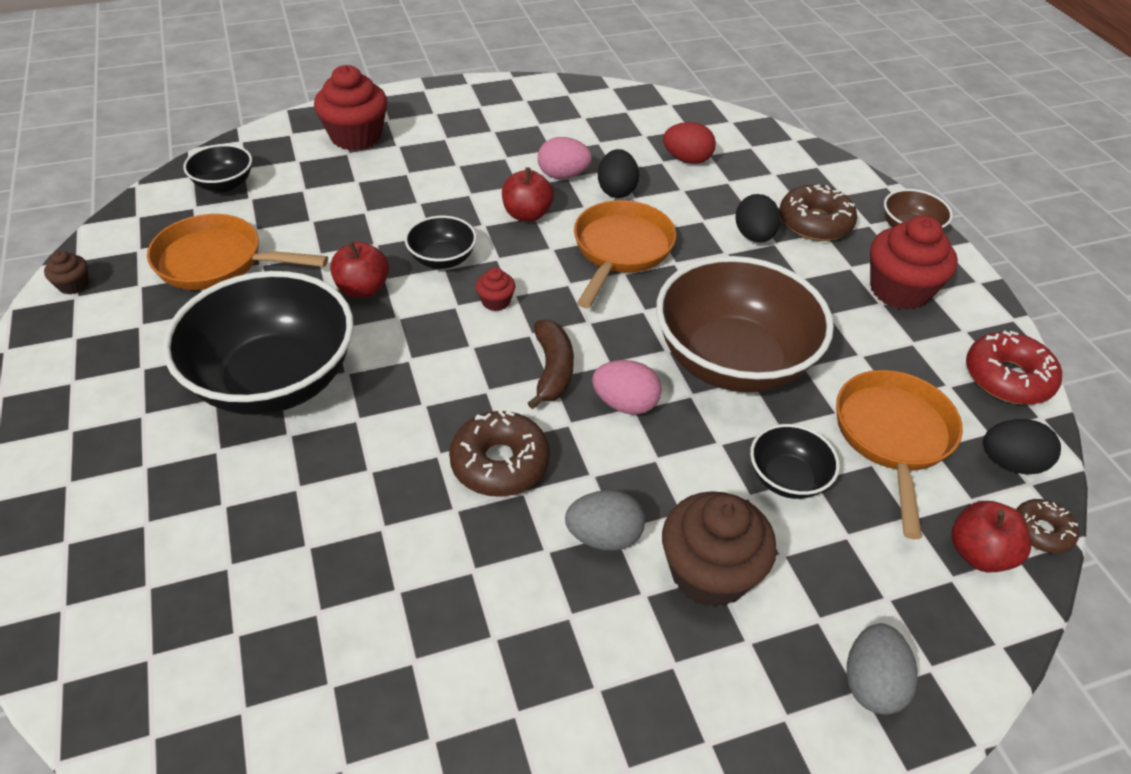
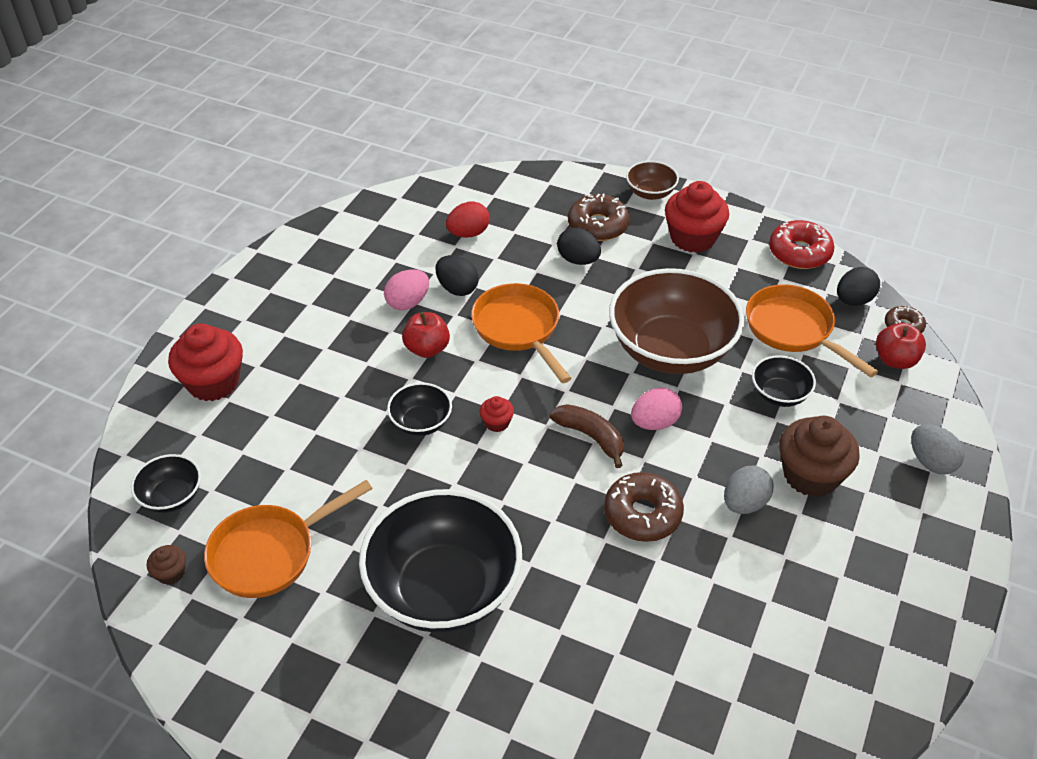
camera: 45 degrees left, 0 degrees up
(73, 285) = (188, 661): brown cupcake -> brown cupcake (171, 573)
(363, 289) = (402, 485): red apple -> none

